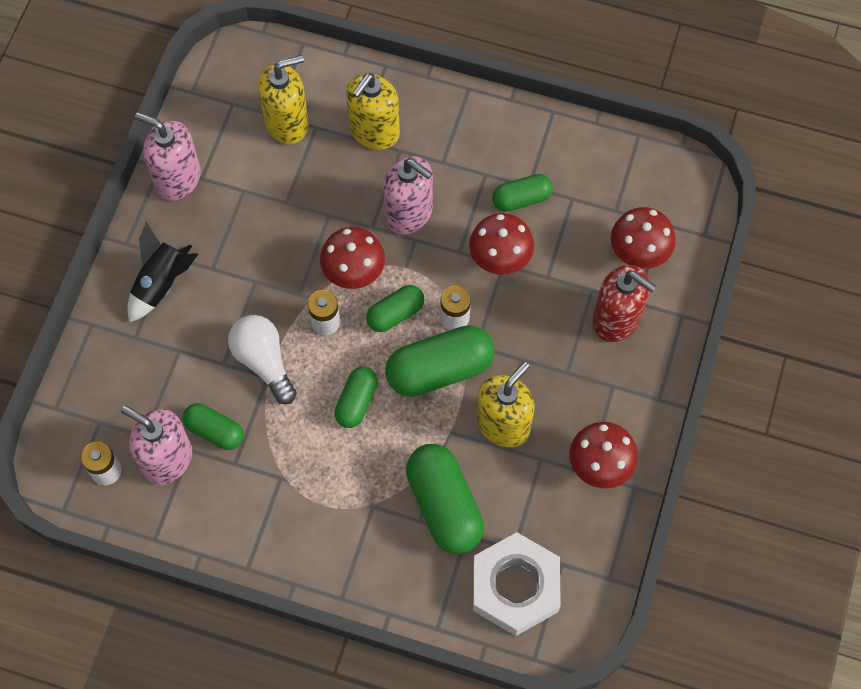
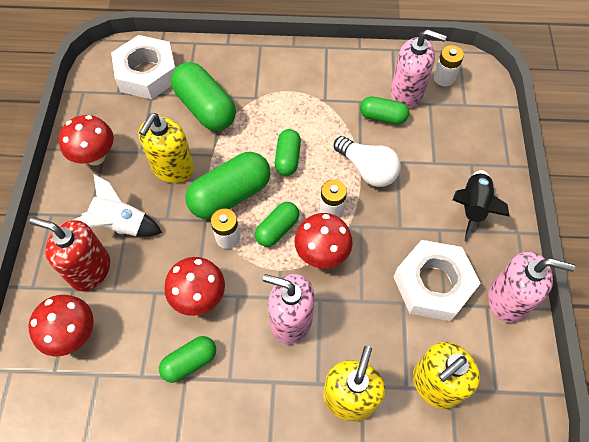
camera: 165 degrees right, 5 degrees down
(247, 212) = (433, 284): none -> white nut
(576, 364) = (121, 224): none -> white rocket

